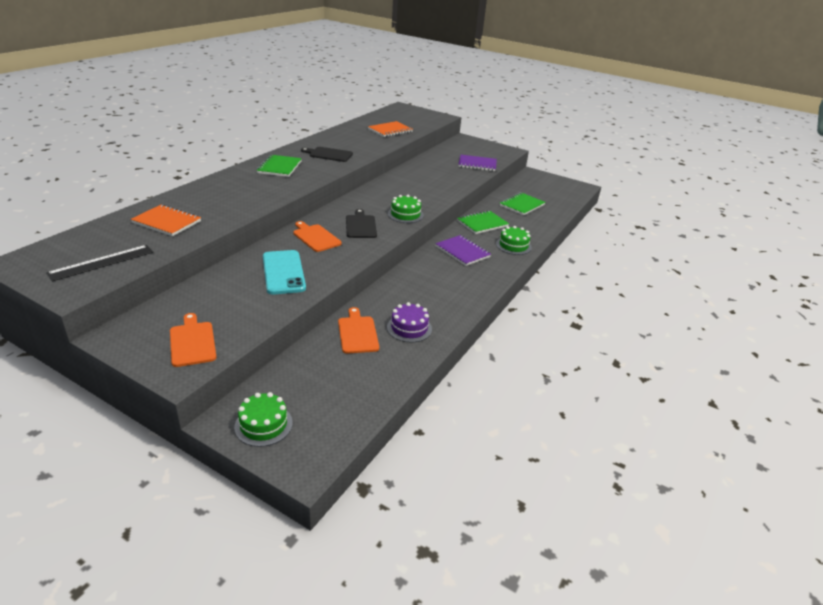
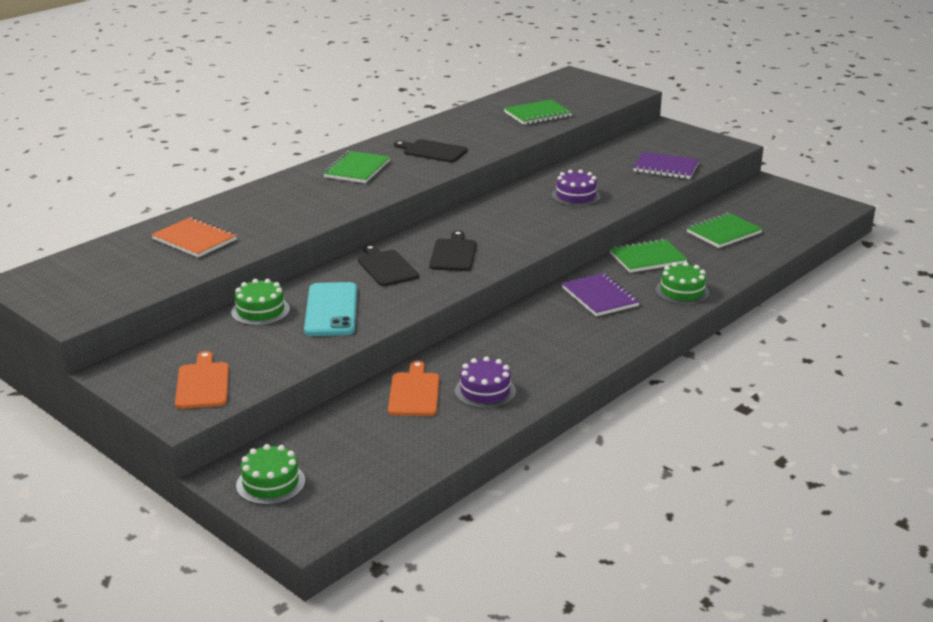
camera: 15 degrees right, 5 degrees down
(101, 262) = (111, 285): black ruler -> none
(315, 237) = (386, 267): orange cutting board -> black cutting board
(390, 130) = (537, 114): orange notebook -> green notebook
(405, 214) = (523, 240): green cake -> green cake (260, 311)
(428, 183) = (576, 196): none -> purple cake

